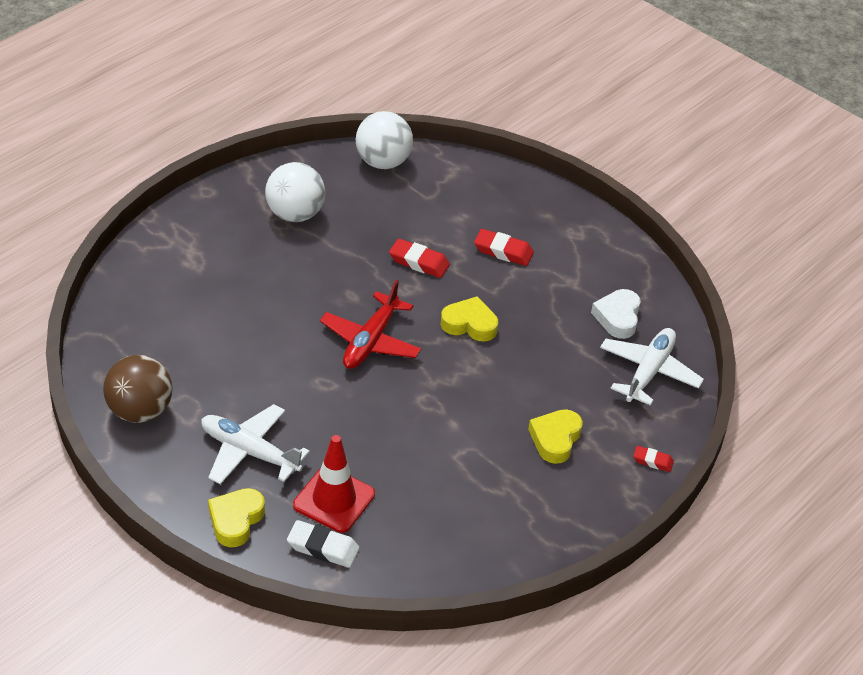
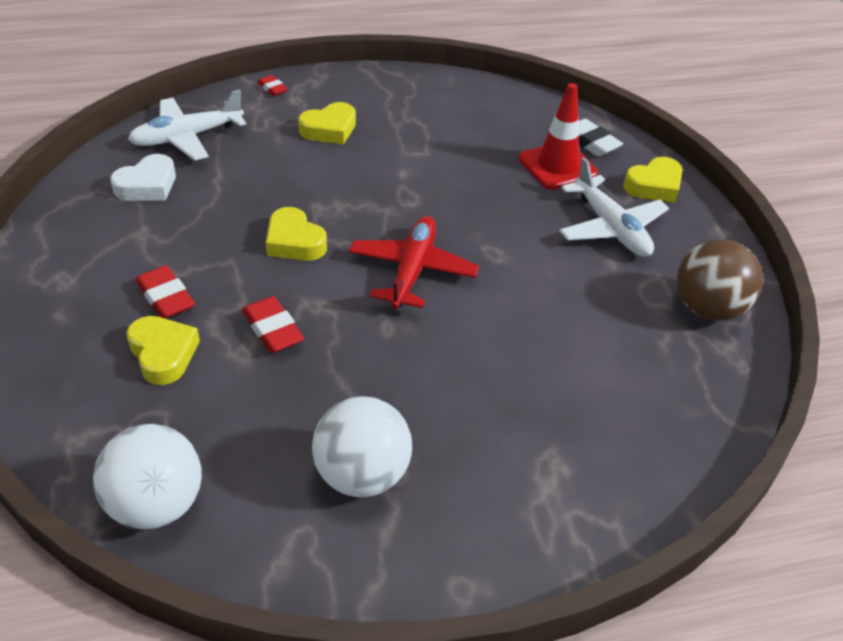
camera: 145 degrees left, 0 degrees up
(370, 341) = (412, 270): red plane -> red plane turned 45 degrees counterclockwise
(464, 222) = (163, 354): none -> yellow heart

